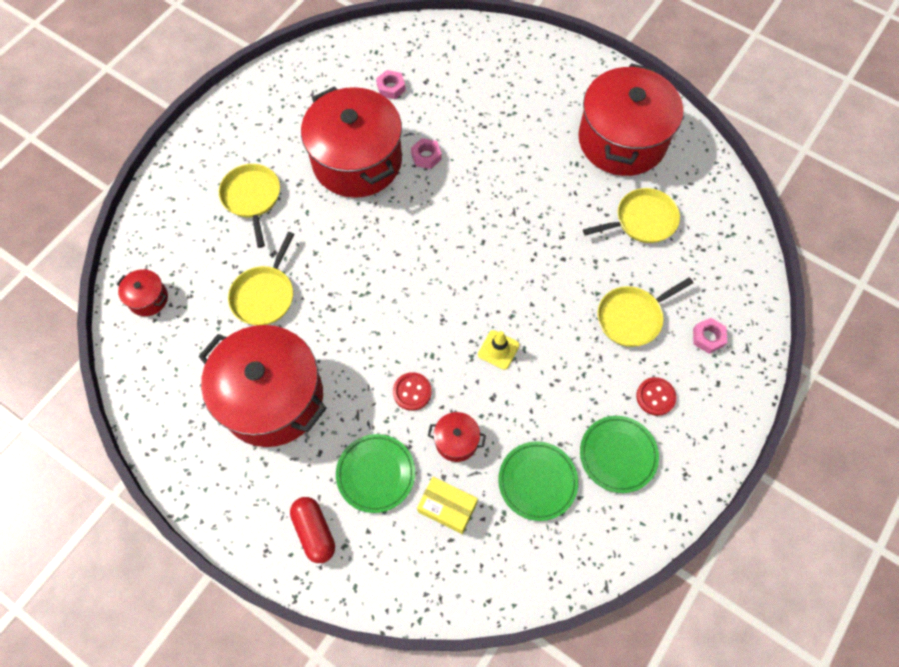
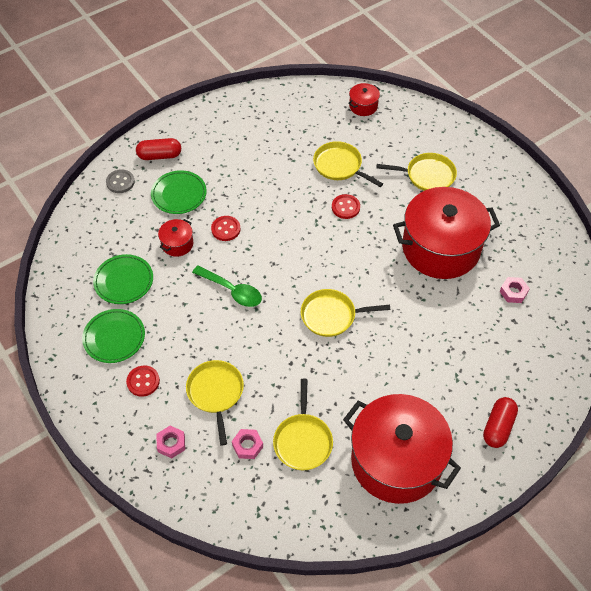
camera: 110 degrees right, 10 degrees down
(272, 398) = (259, 154): red pot -> none
(330, 269) = (345, 207): none -> red button
(381, 566) = (120, 182): none -> grey button
(426, 156) = (429, 297): pink nut -> pink nut (247, 446)
(447, 507) = (136, 225): yellow box -> none
(488, 239) = (331, 316): none -> yellow pan
(498, 350) = (232, 290): yellow traffic cone -> green spoon
(548, 72) = (498, 427): none -> red capsule

